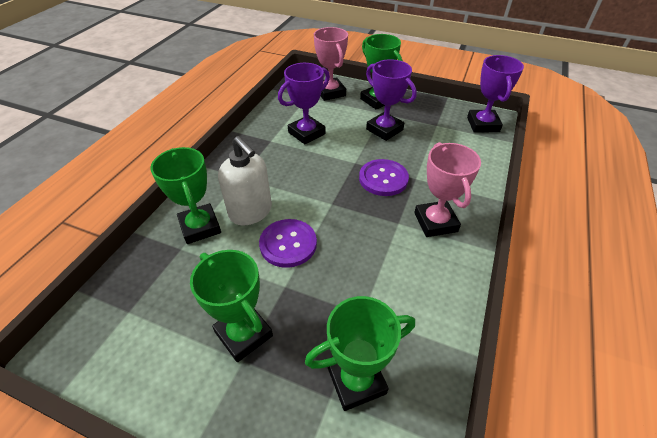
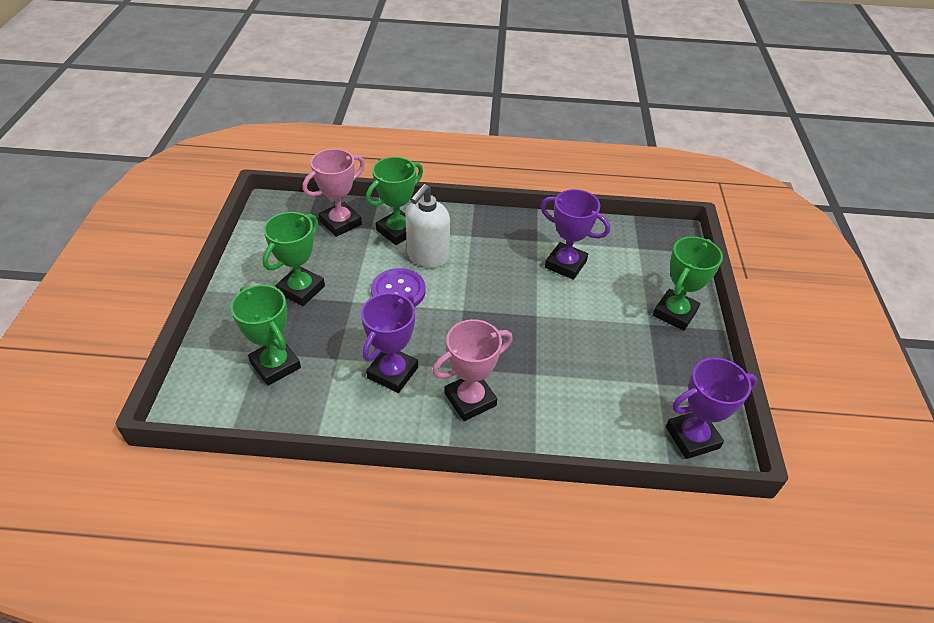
camera: 70 degrees right, 0 degrees up
(330, 92) = (661, 266): pink trophy -> pink trophy (340, 223)
(383, 179) = (520, 344): purple button -> none
(384, 129) = (613, 331): purple trophy -> purple trophy (392, 373)

